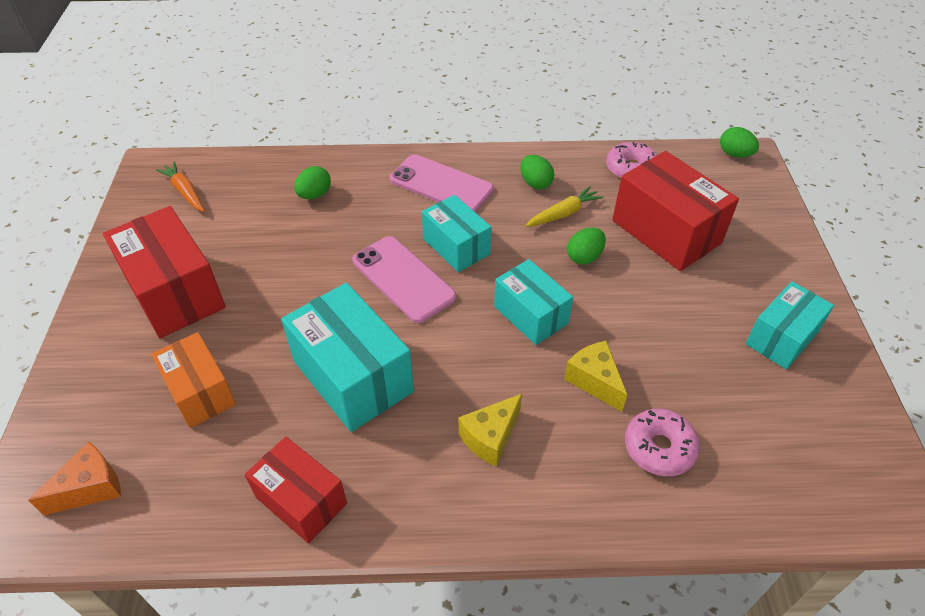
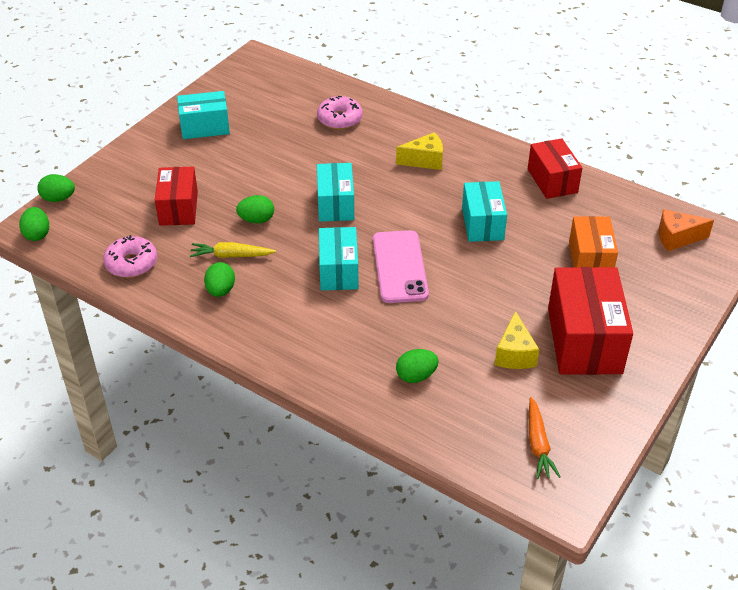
camera: 145 degrees left, 5 degrees down
(353, 376) = (482, 224): turquoise box -> turquoise box, size x0.64
(441, 184) = (298, 329): pink phone -> none
(594, 381) = (338, 157): yellow cheese -> yellow cheese (514, 354)
(666, 232) = (178, 208): red box -> red box, size x0.64
(772, 188) = (58, 199): none -> green egg

